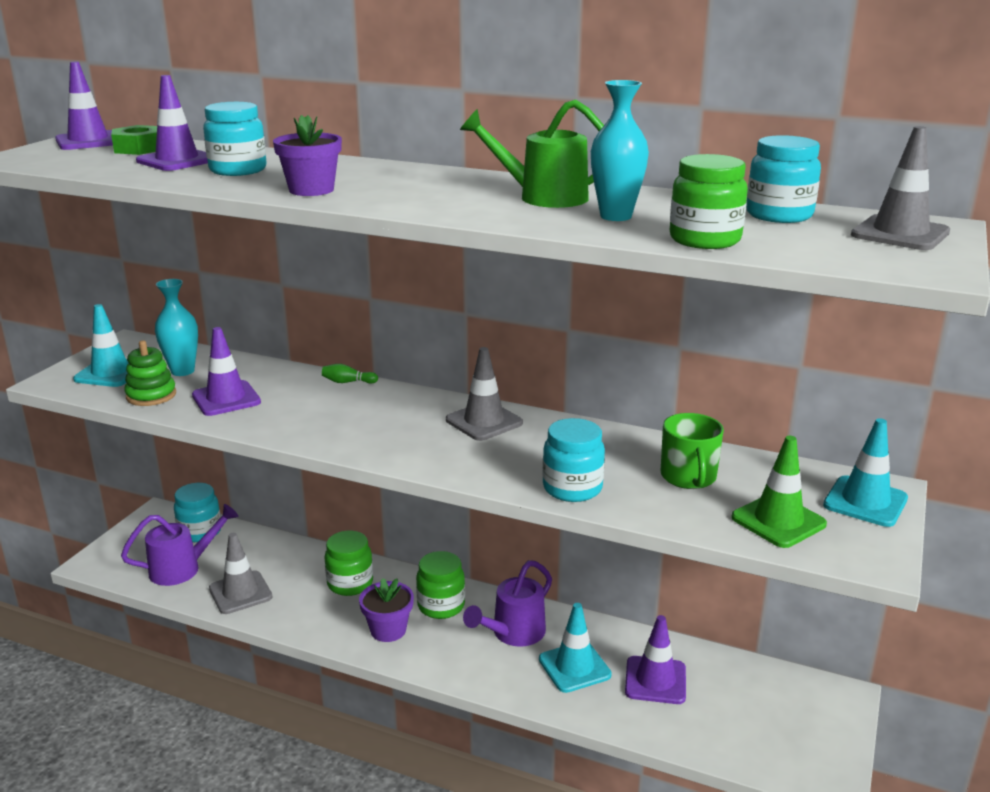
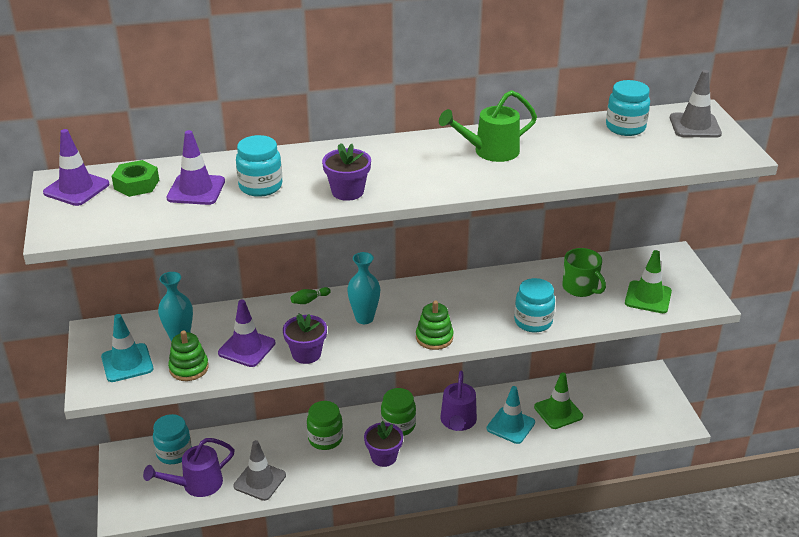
camera: 35 degrees left, 10 degrees up
(182, 568) = (196, 484): purple watering can -> purple watering can turned 150 degrees counterclockwise
(272, 424) = (306, 354): none -> purple flower pot
(427, 459) = (434, 338): none -> green stacking toy
(484, 421) = (432, 296): grey traffic cone -> none
(616, 216) = (552, 157): turquoise vase -> turquoise vase (364, 318)
(655, 680) = (558, 412): purple traffic cone -> green traffic cone
(704, 240) = (621, 164): green jar -> none
(865, 502) = (673, 267): turquoise traffic cone -> none

